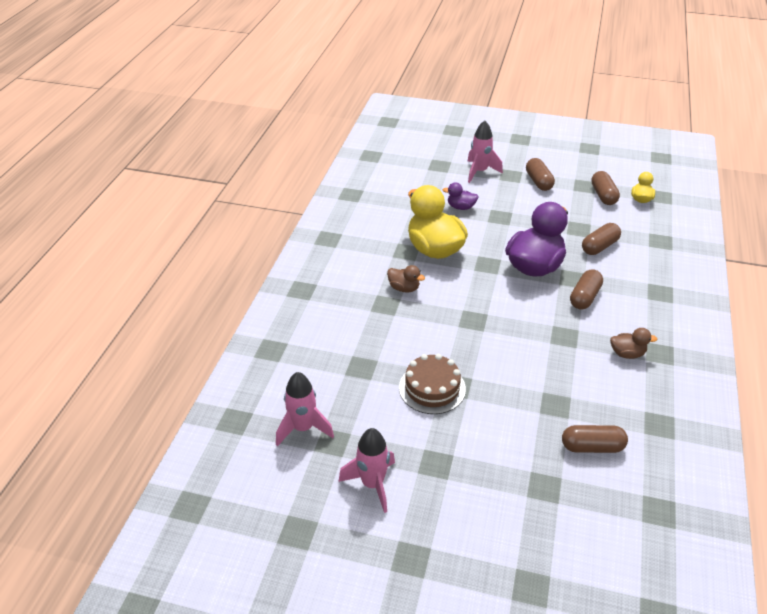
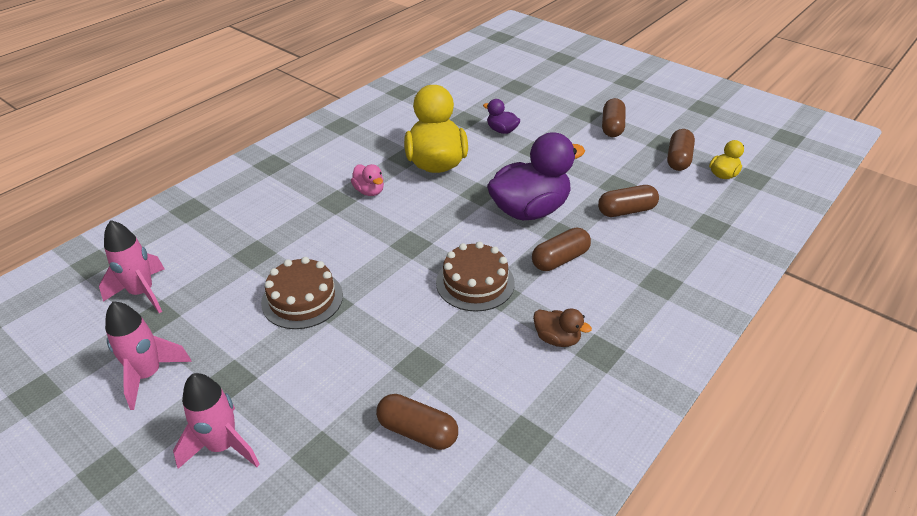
camera: 25 degrees right, 0 degrees up
(404, 288) = (369, 191): brown duck -> pink duck
(479, 172) = (553, 102): pink rocket -> pink rocket (223, 446)
(542, 333) = (475, 282): none -> brown cake

